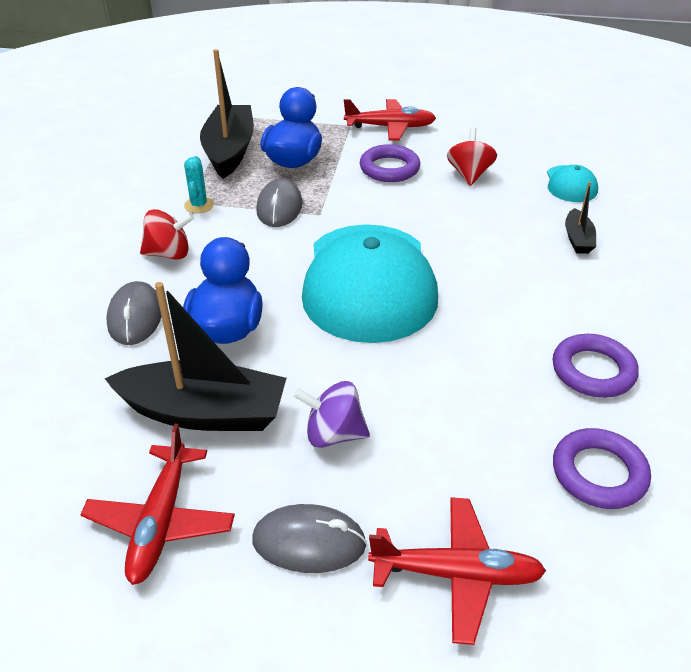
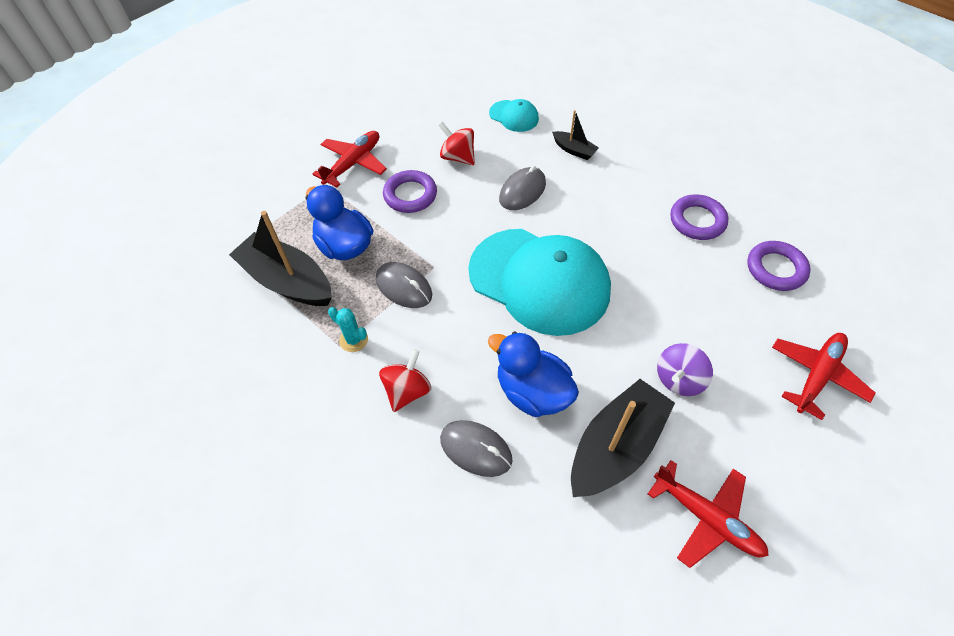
camera: 55 degrees left, 15 degrees up
(309, 542) = (762, 438): grey mouse -> grey mouse (522, 191)

